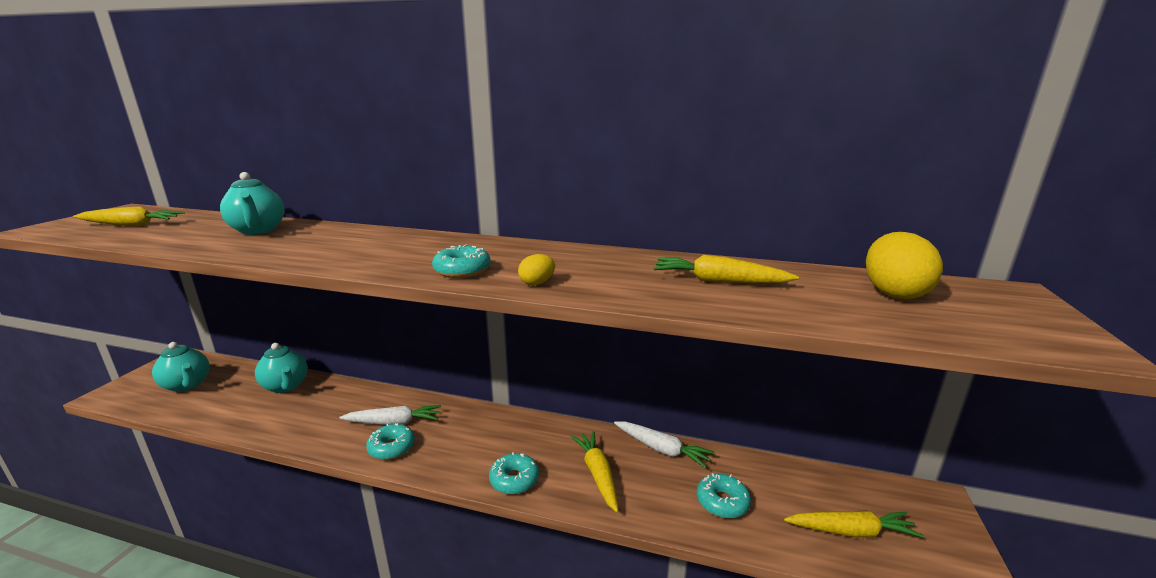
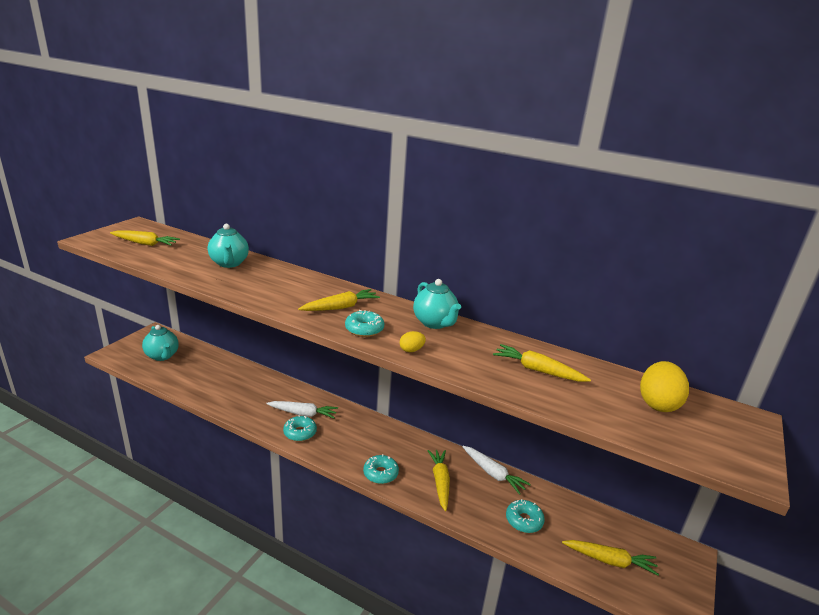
camera: 10 degrees right, 5 degrees up
(286, 386) = (229, 370): turquoise teapot -> turquoise teapot (435, 323)
(424, 253) = (341, 307): none -> yellow carrot

